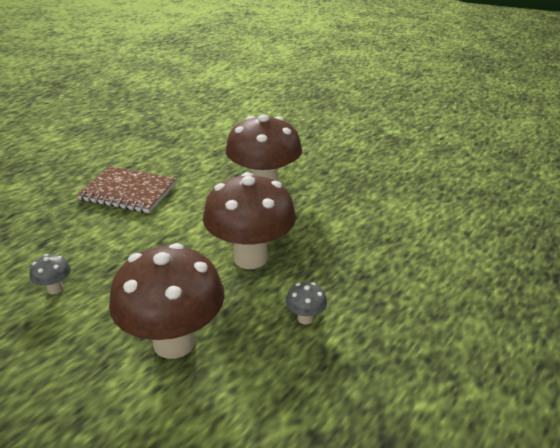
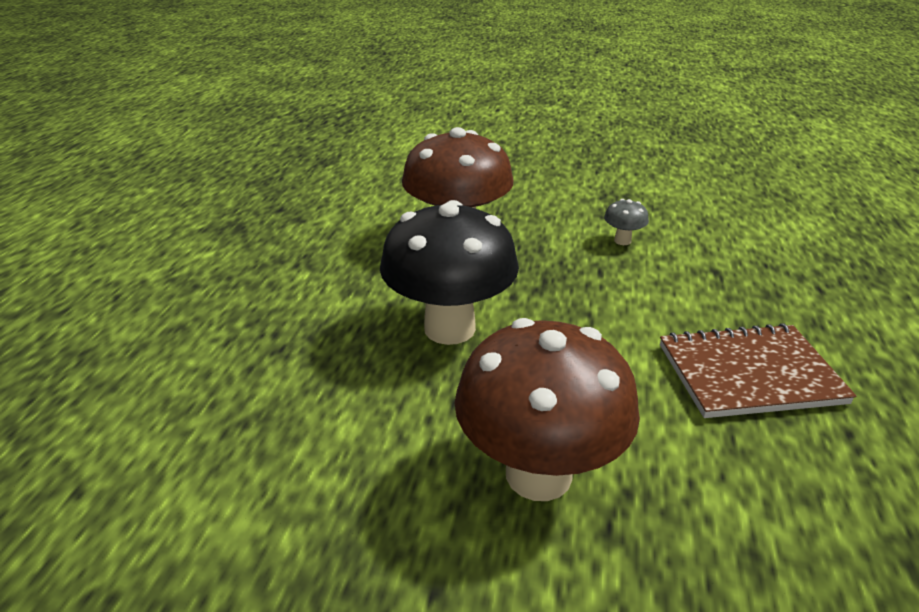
camera: 155 degrees right, 0 degrees up
(250, 257) = (449, 328): brown mushroom -> black mushroom
(305, 318) = (340, 284): grey mushroom -> none

